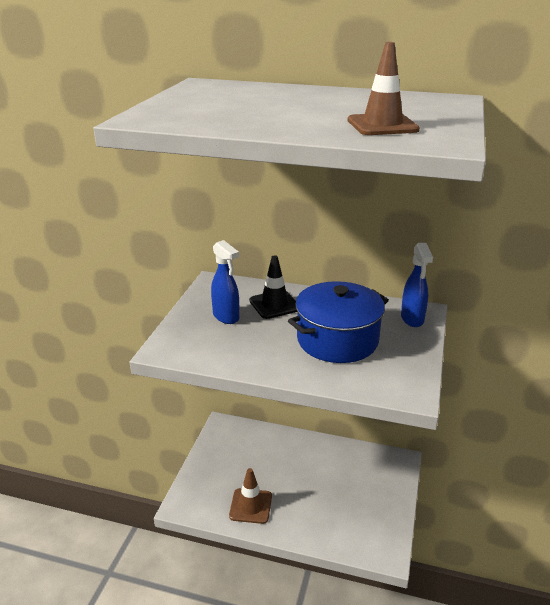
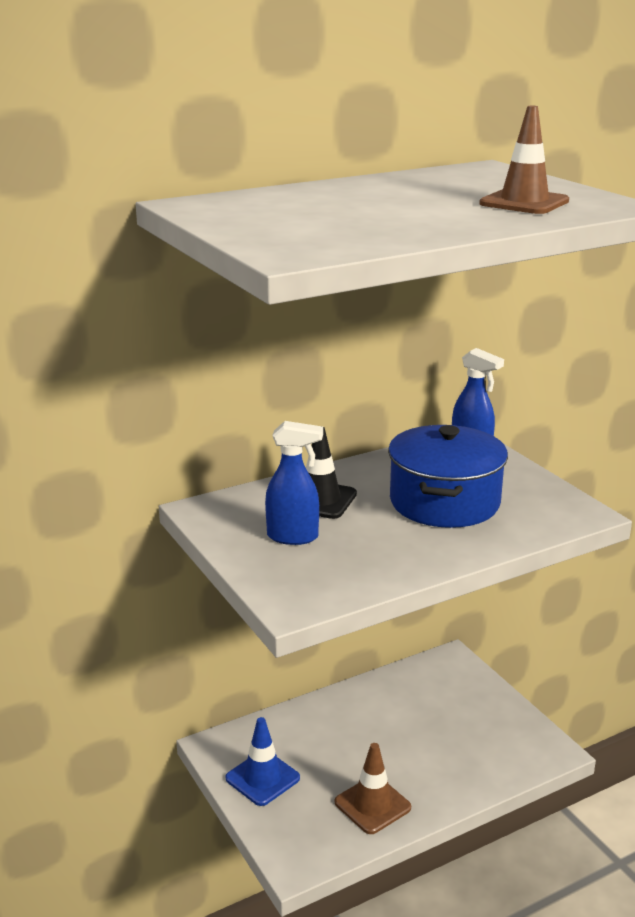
camera: 45 degrees left, 5 degrees down
(221, 455) = (262, 778): none -> blue traffic cone

